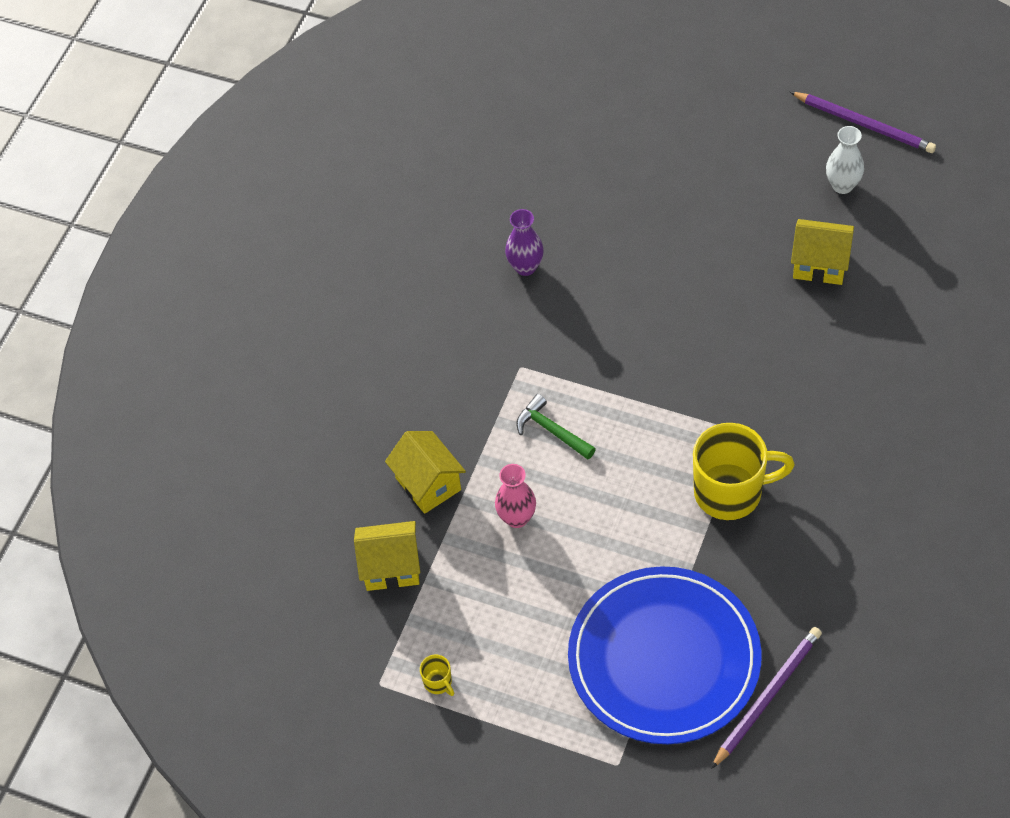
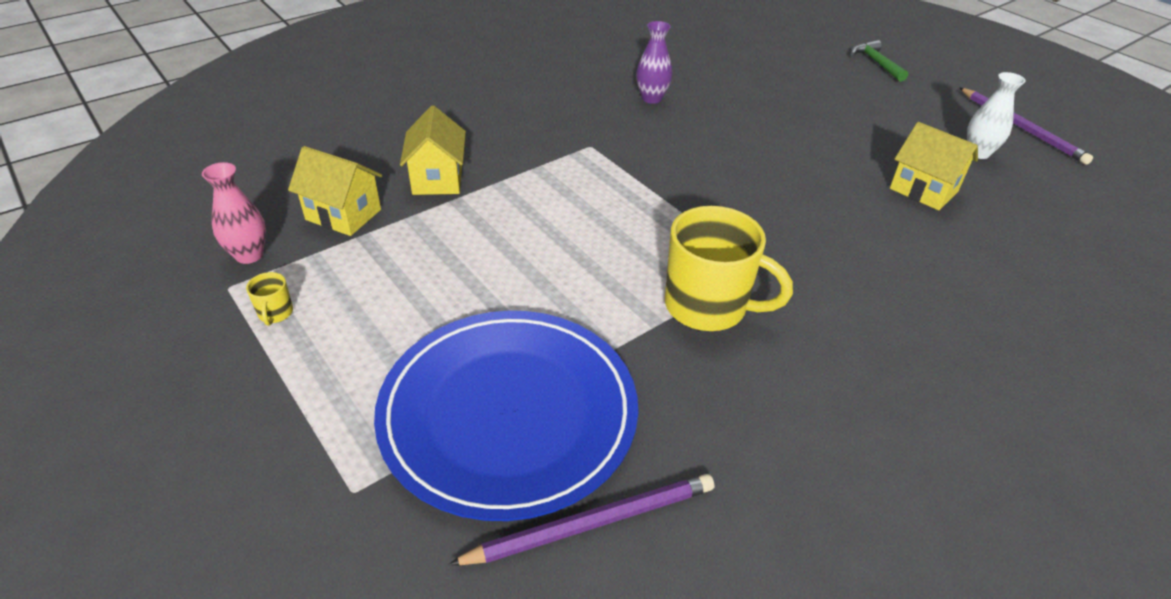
camera: 25 degrees right, 15 degrees down
(517, 518) = (484, 232): pink vase -> pink vase (249, 255)
(551, 430) = (576, 191): green hammer -> green hammer (876, 63)

